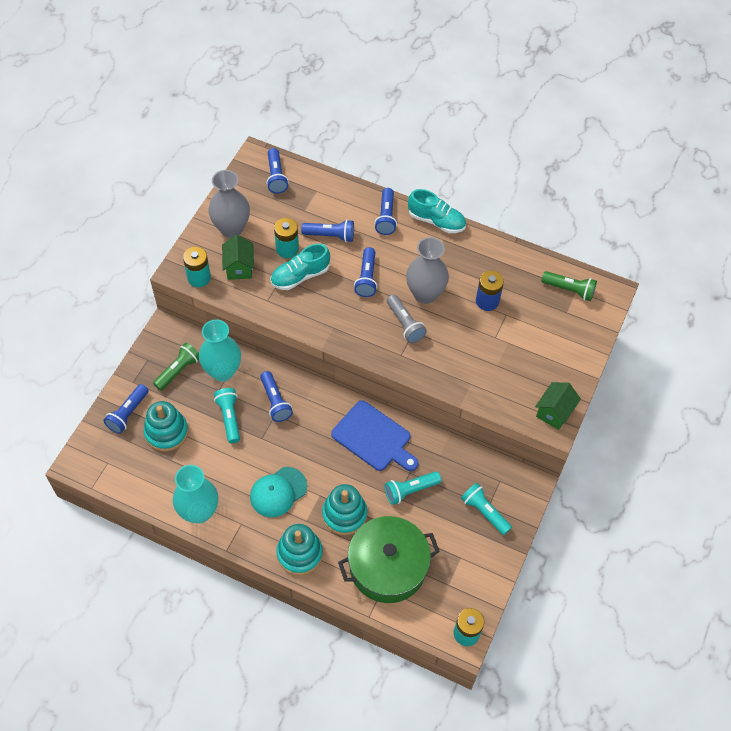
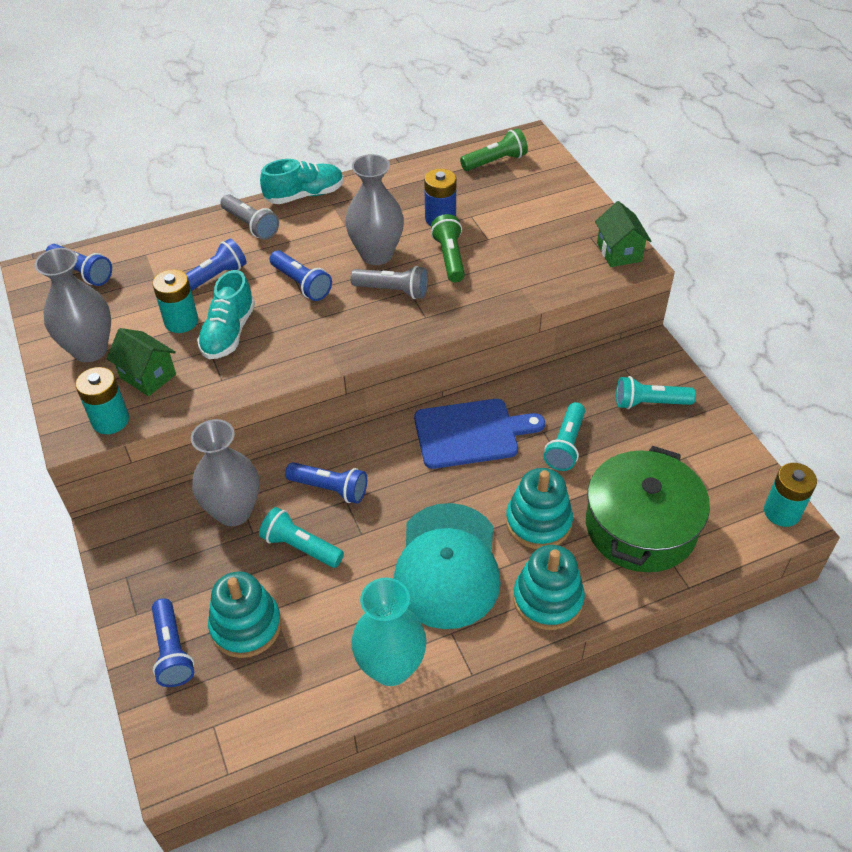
camera: 45 degrees left, 10 degrees down
(178, 370) = (179, 555): green flashlight -> green flashlight (449, 257)
(222, 371) = (233, 511): turquoise vase -> grey vase
(278, 492) = (447, 565): turquoise cap -> turquoise cap, size x1.56
(386, 217) = (251, 225): blue flashlight -> grey flashlight

